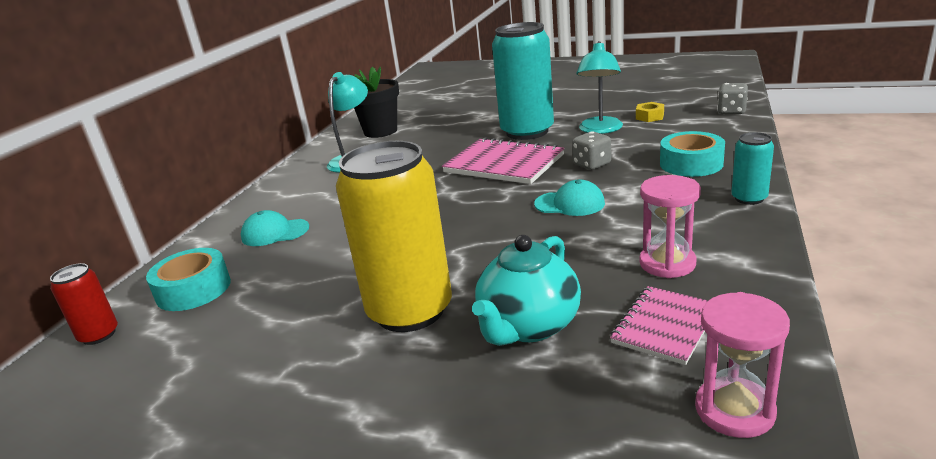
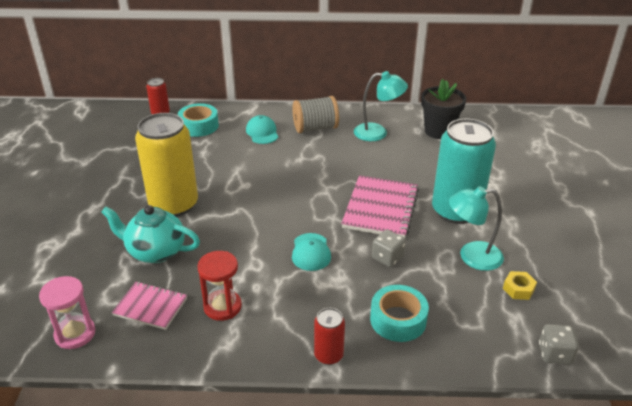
camera: 70 degrees right, 10 degrees up
(304, 195) = (315, 128): none -> grey spool
(667, 263) = (222, 307): pink hourglass -> red hourglass
(749, 198) = (328, 355): turquoise can -> red can

